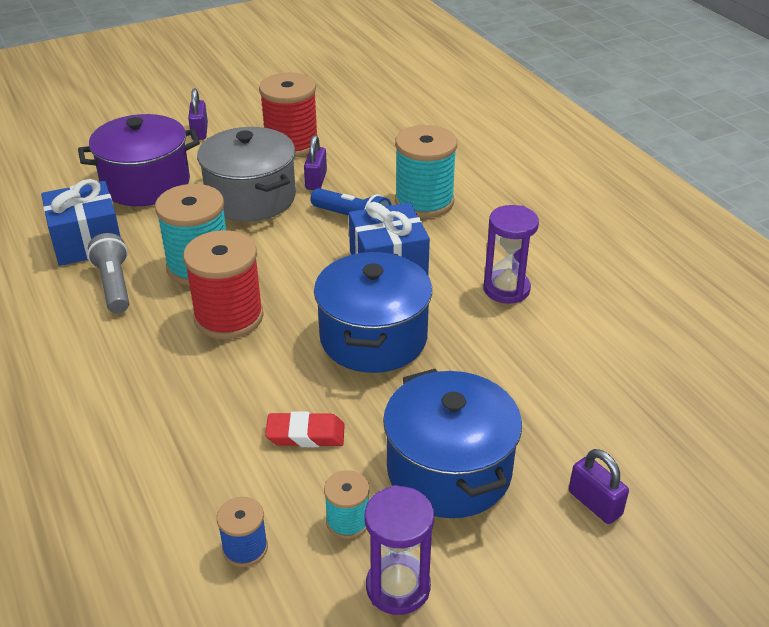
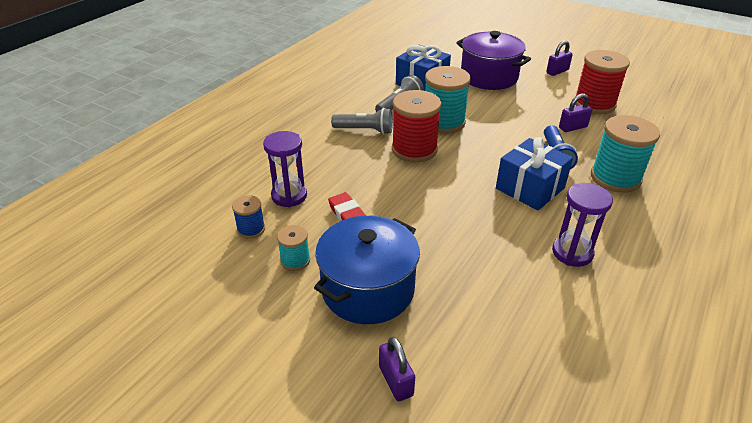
camera: 60 degrees right, 0 degrees up
(137, 342) = (365, 130): none -> grey flashlight
(251, 198) = (523, 113): grey pot -> none
(373, 338) = (454, 210): blue pot -> none
(398, 587) = (259, 302): purple hourglass -> purple hourglass (289, 196)
(594, 503) = (395, 381): purple padlock -> purple padlock turned 45 degrees counterclockwise

